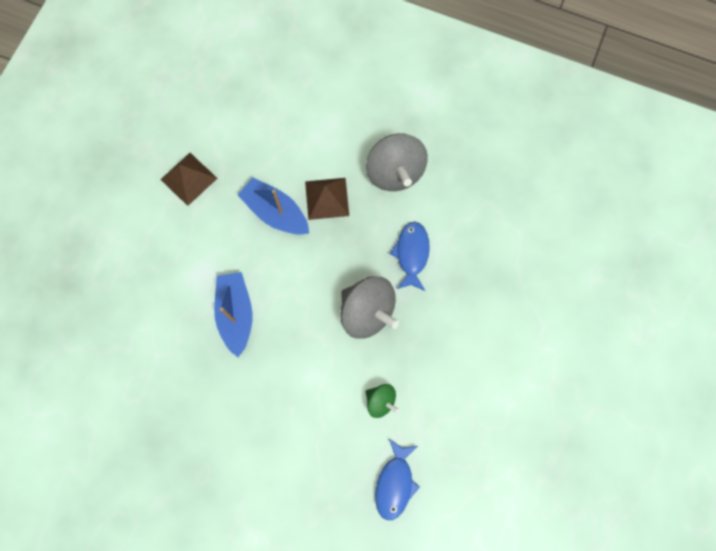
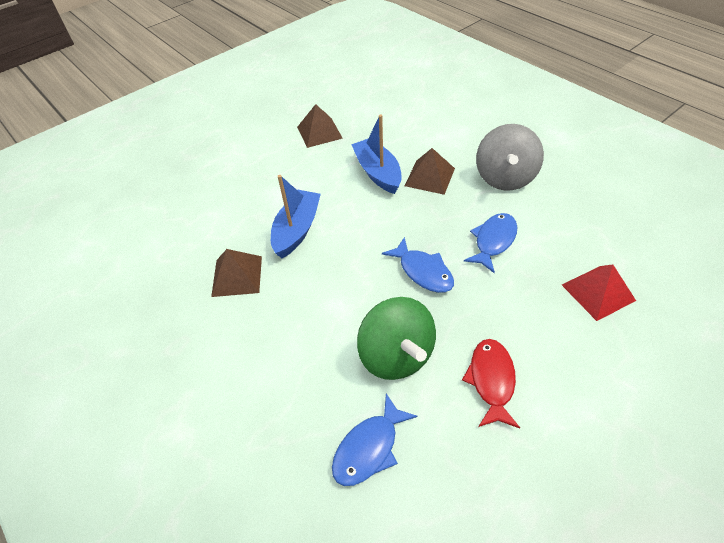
camera: 30 degrees right, 25 degrees down
(211, 386) = (237, 276): none -> brown pyramid
(367, 312) = (423, 271): grey spinning top -> blue fish
(380, 401) = (396, 355): green spinning top -> green spinning top, size x1.87
(457, 390) = (491, 380): none -> red fish
(508, 273) = (598, 292): none -> red pyramid

